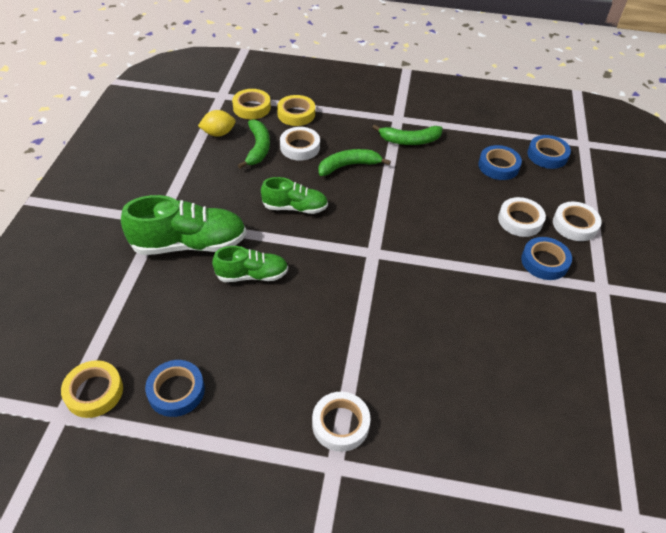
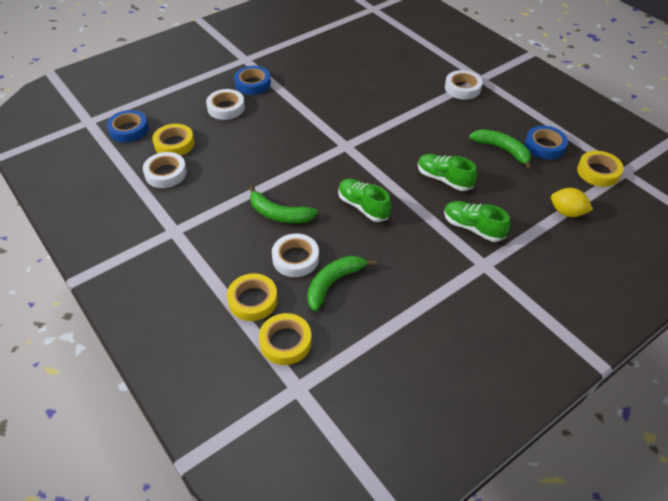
camera: 135 degrees left, 0 degrees up
(189, 244) = (473, 228): green shoe -> green shoe, size x0.61
(218, 133) = (353, 328): yellow lemon -> yellow lemon (567, 212)
(409, 140) = (199, 204): green banana -> green banana (502, 150)
(498, 166) = (174, 144): blue tape -> yellow tape
(575, 225) = (200, 87): white tape -> white tape (166, 173)

